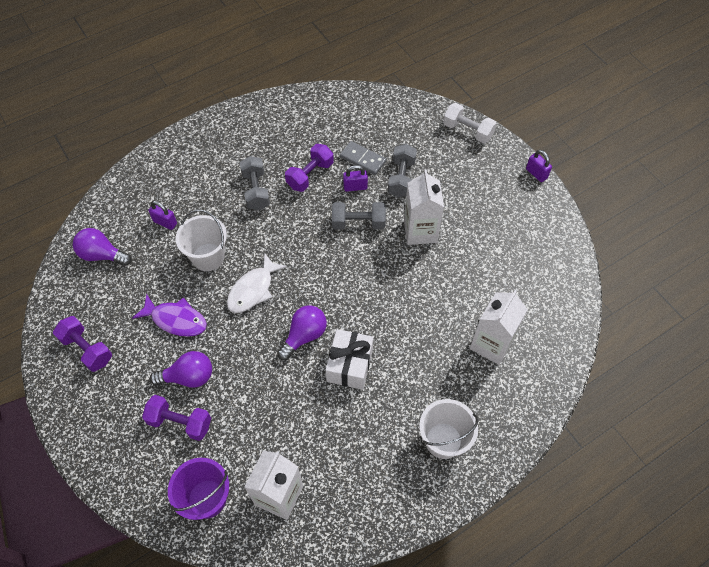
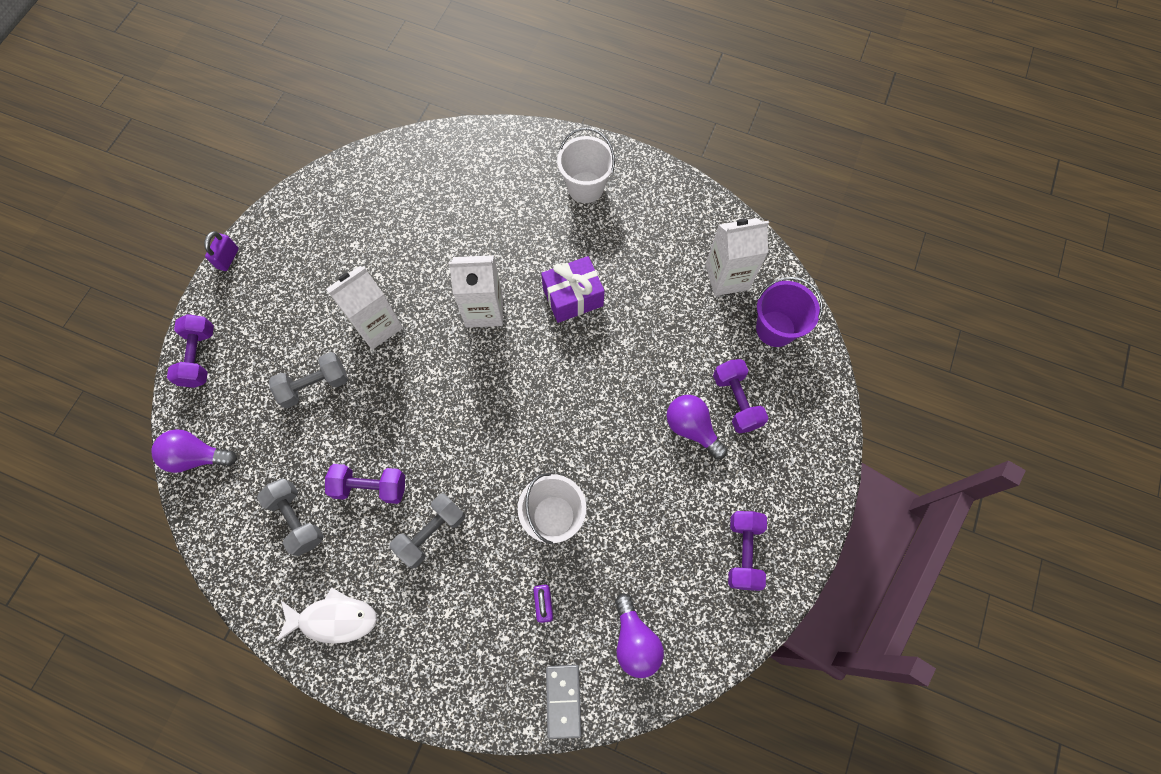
camera: 125 degrees left, 10 degrees up
(176, 320) = (646, 489): purple fish -> none
(253, 290) = (559, 439): white fish -> white fish (334, 619)
(304, 336) = (573, 355): purple light bulb -> purple light bulb (197, 456)
(350, 365) = (573, 297): white gift -> purple gift
(355, 187) = (357, 426): purple padlock -> none
(358, 223) = (405, 391): grey dumbbell -> grey dumbbell (297, 519)
(363, 159) = (310, 444): grey domino -> grey domino (563, 700)
(467, 131) = (199, 357): white dumbbell -> purple dumbbell
(491, 344) = (467, 198): white carton -> white carton (484, 310)

